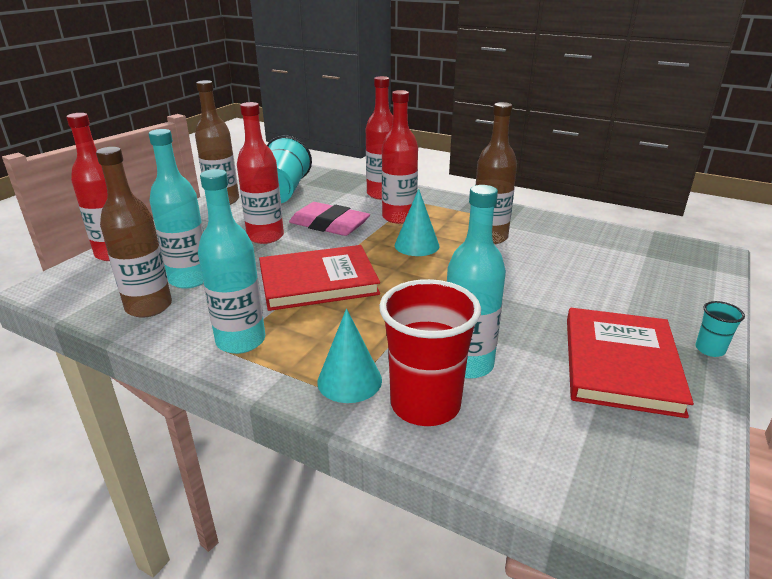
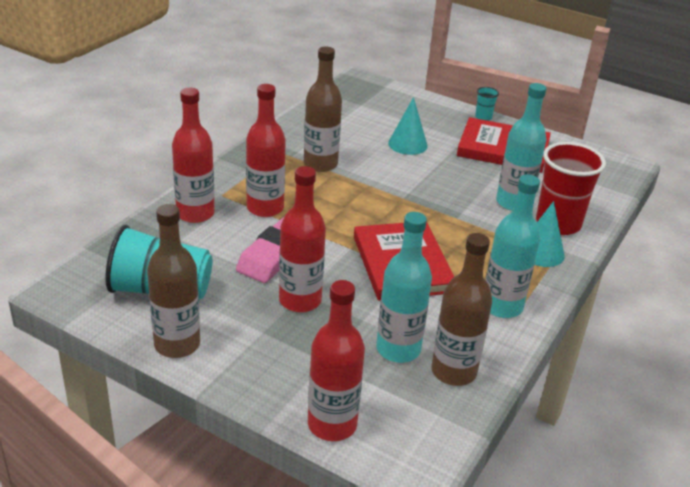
camera: 90 degrees left, 5 degrees up
(417, 245) = (333, 204): turquoise cone -> turquoise cone (407, 144)

